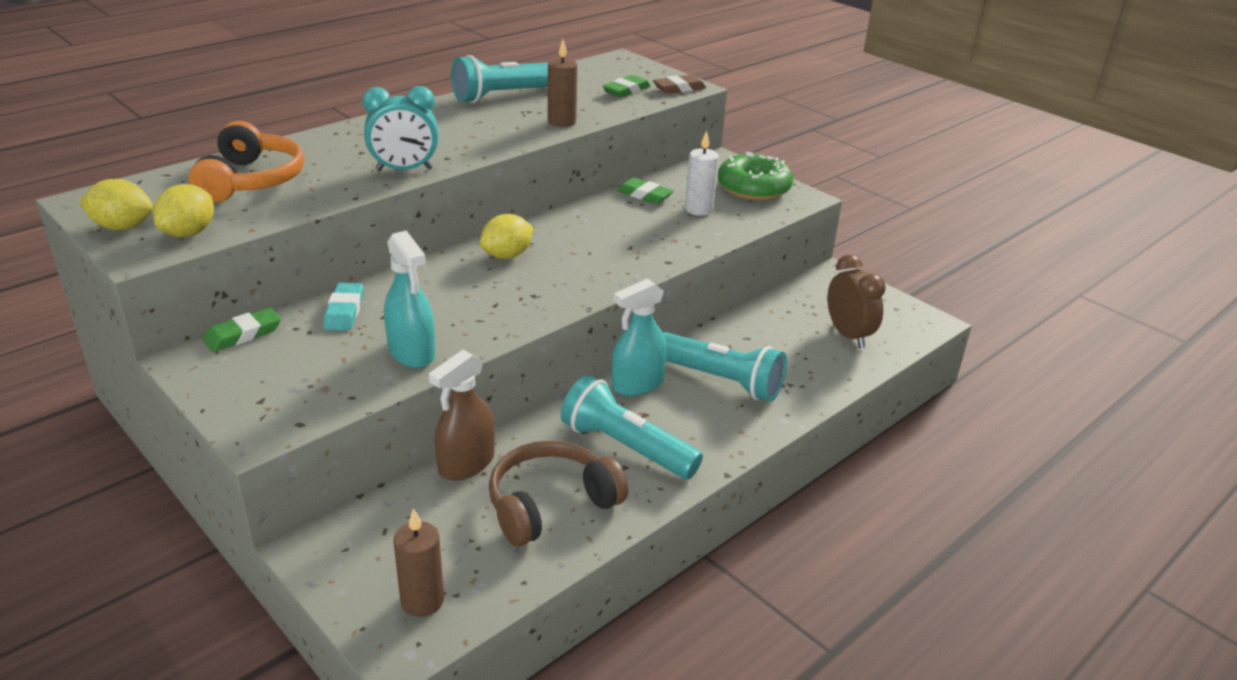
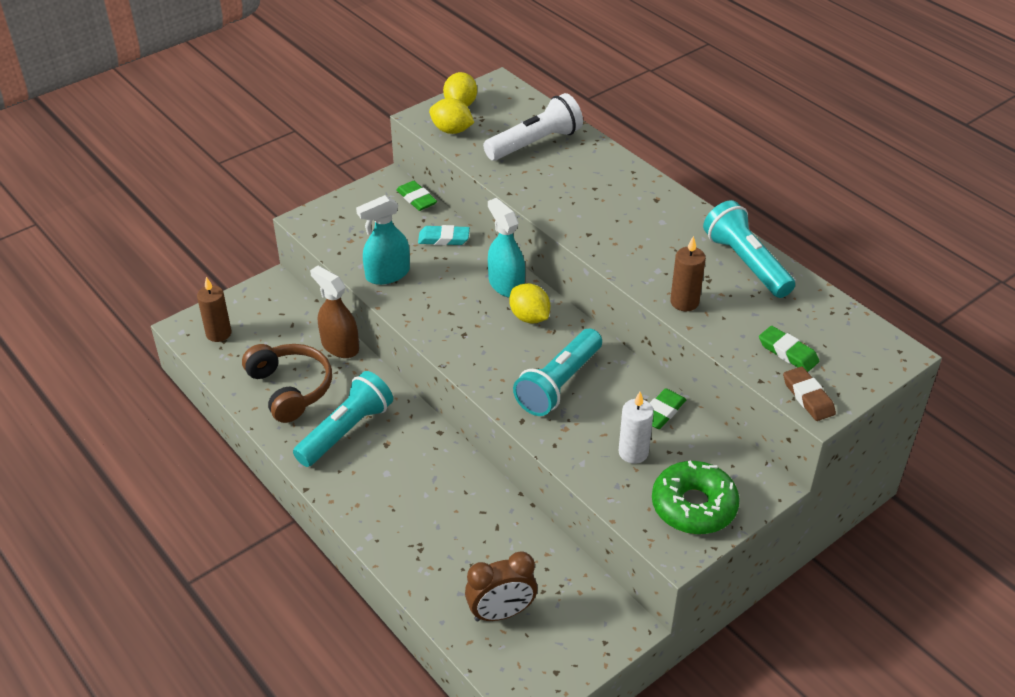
camera: 95 degrees right, 10 degrees up
(251, 180) = (535, 143): orange headphones -> white flashlight
(404, 170) = (561, 213): turquoise clock -> none
(637, 384) = (427, 442): turquoise spray bottle -> turquoise spray bottle (506, 285)
(720, 380) = (428, 498): turquoise flashlight -> turquoise flashlight (559, 384)

